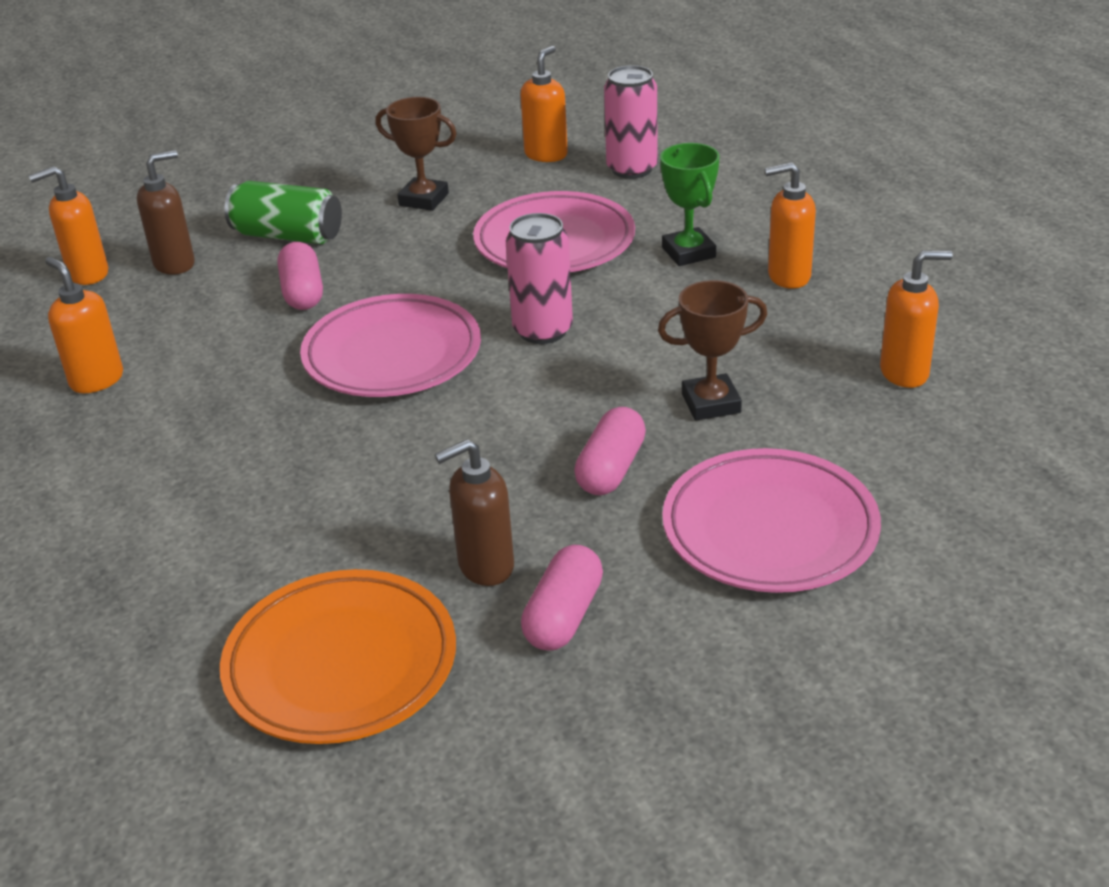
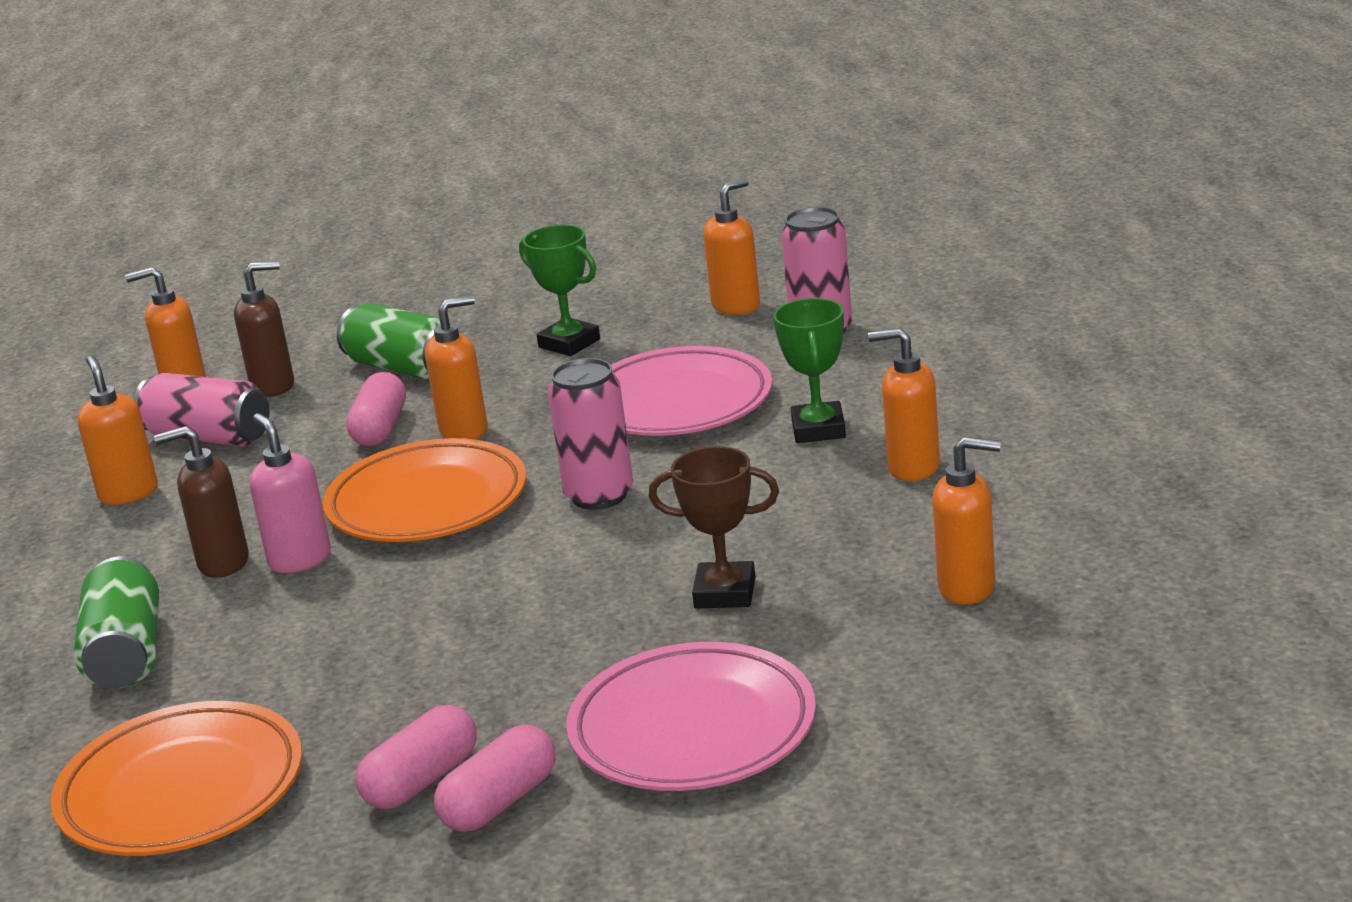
camera: 20 degrees right, 10 degrees down
(142, 318) = (208, 437): none -> pink can
(196, 536) = (126, 653): none -> green can
(307, 422) = (299, 559): none -> pink soap dispenser
(382, 286) = (464, 430): none -> orange soap dispenser
(392, 355) = (427, 502): pink plate -> orange plate
(424, 199) = (569, 343): brown trophy -> green trophy
(485, 566) = (377, 722): brown soap dispenser -> brown soap dispenser (222, 563)
(611, 469) = (570, 645): pink capsule -> pink capsule (500, 802)

